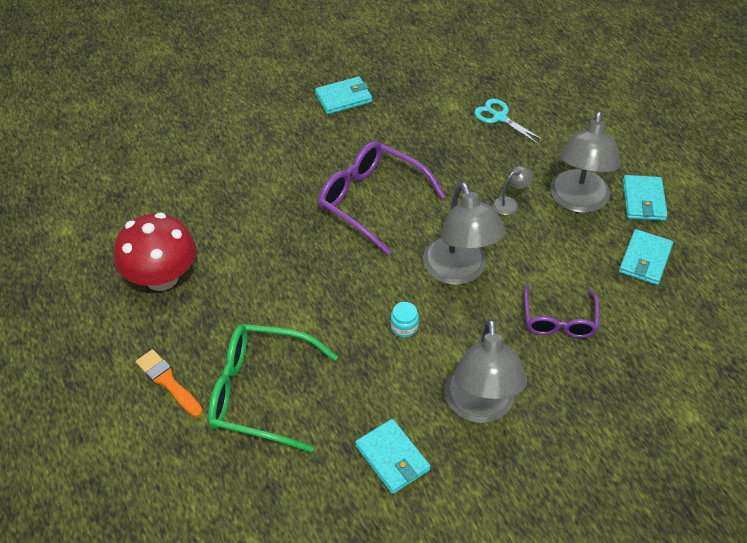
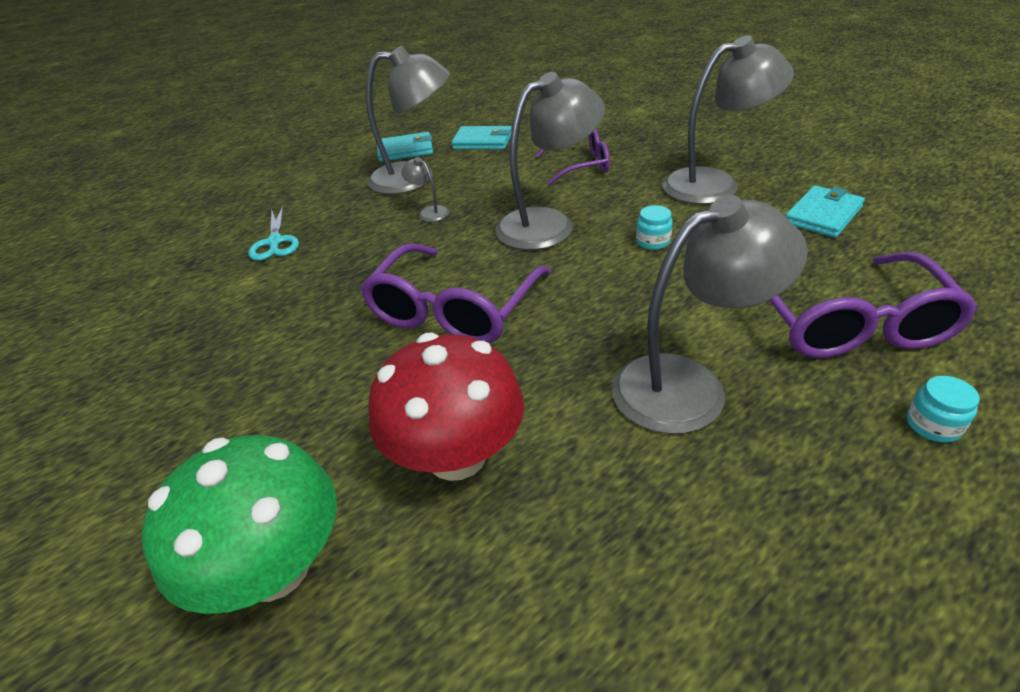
camera: 100 degrees left, 10 degrees down
(162, 277) = (744, 520): red mushroom -> red mushroom (457, 455)
(168, 382) = (933, 425): orange brush -> turquoise jar
(224, 125) = (275, 568): none -> green mushroom
(250, 290) = (689, 385): none -> grey lamp
(260, 393) = (847, 323): green glasses -> purple glasses
(343, 98) = (209, 395): turquoise wallet -> none
(499, 117) = (275, 242): turquoise scissors -> turquoise scissors turned 45 degrees counterclockwise

